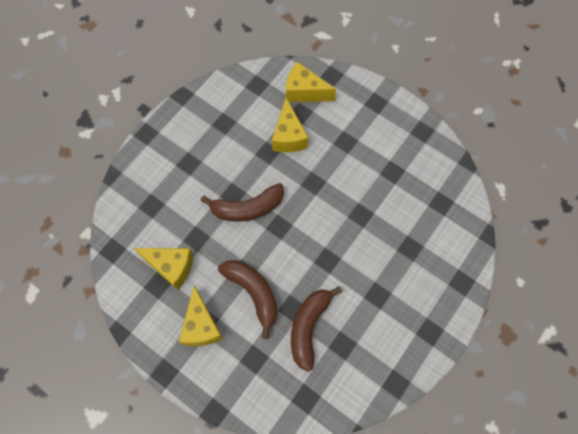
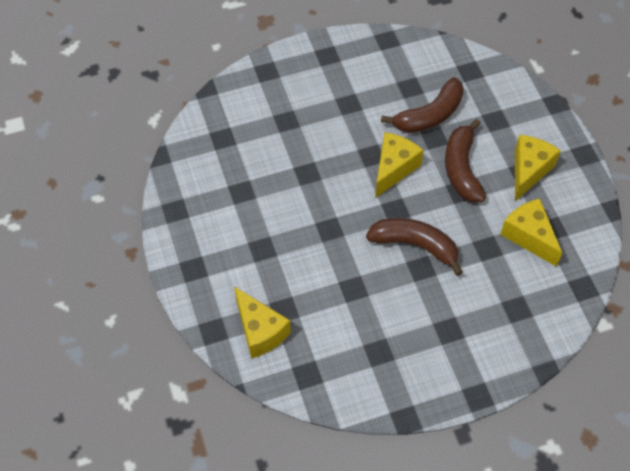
camera: 145 degrees left, 10 degrees down
(288, 136) = (317, 292): yellow cheese -> yellow cheese (393, 169)

